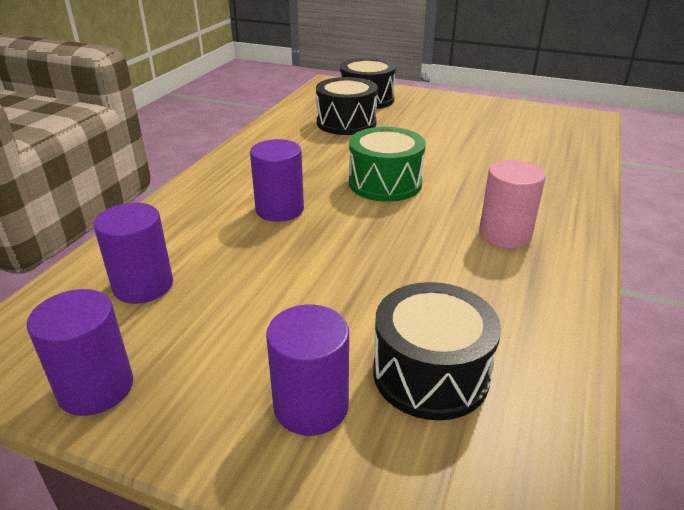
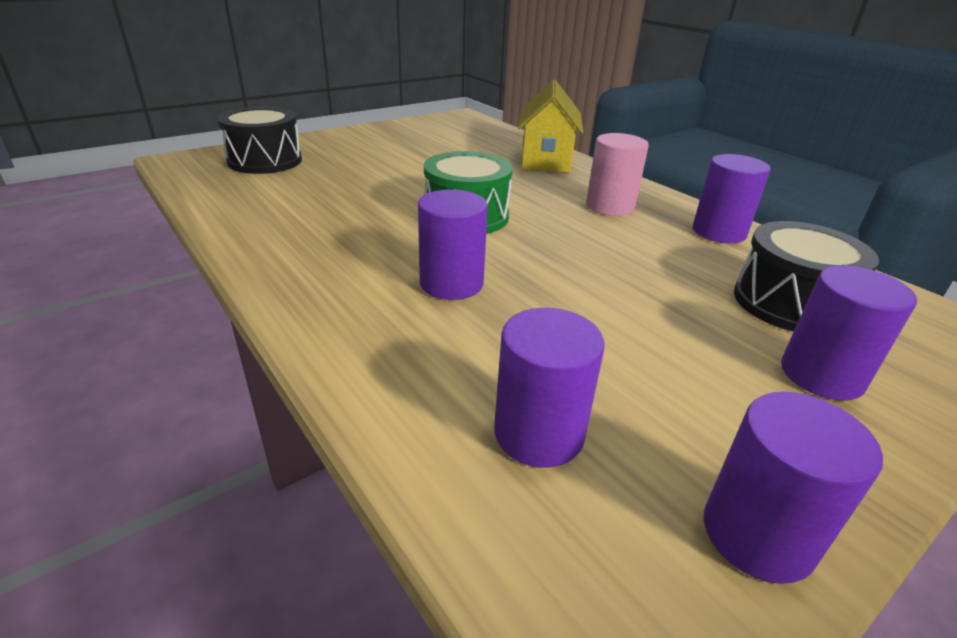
camera: 60 degrees left, 0 degrees up
(346, 123) = (302, 187): black drum -> none
(541, 306) = (719, 232): none -> purple cylinder
(557, 179) = (546, 160): none -> yellow house

